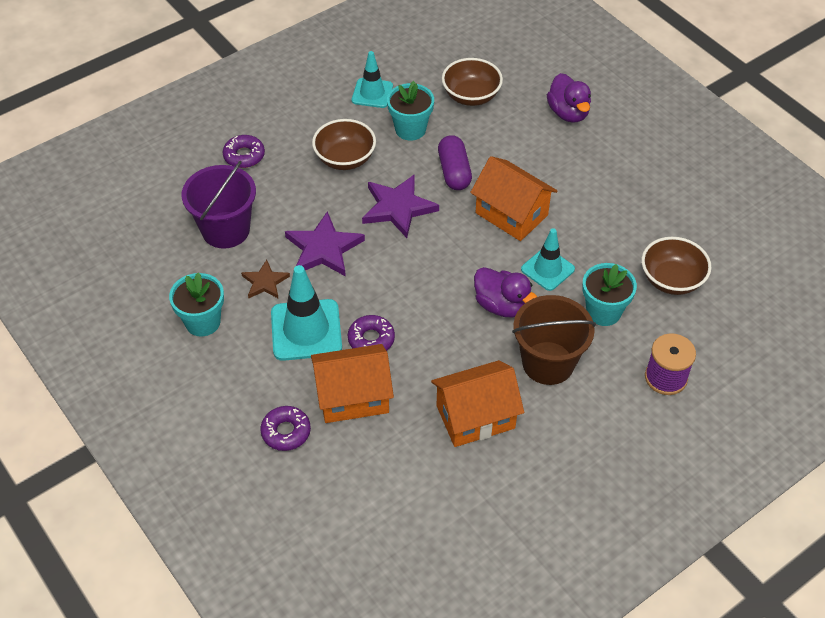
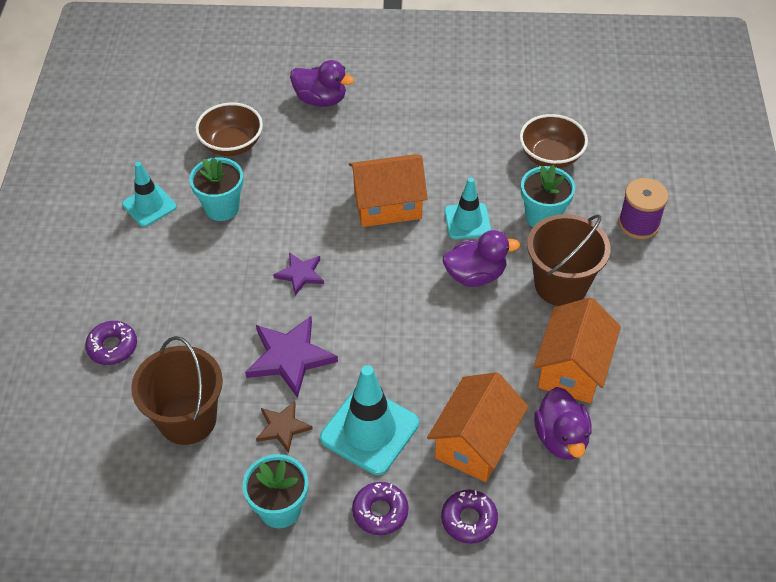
camera: 50 degrees left, 0 degrees up
(226, 230) = (187, 419): purple bucket -> brown bucket
(345, 159) = (203, 274): brown bowl -> none
(371, 339) = (425, 388): purple donut -> purple donut (380, 512)
(398, 208) = (300, 274): purple star -> purple star, size x0.59
(405, 447) = (561, 438): none -> purple duck
(454, 172) = (302, 211): purple capsule -> none

